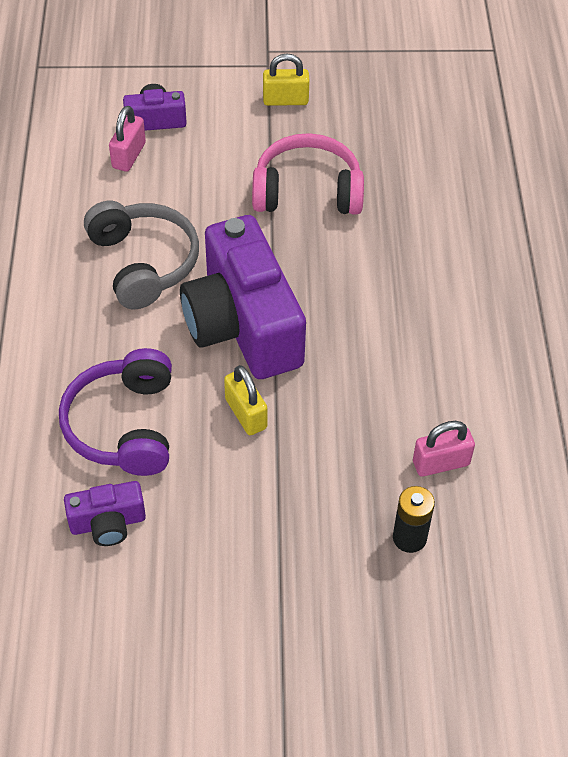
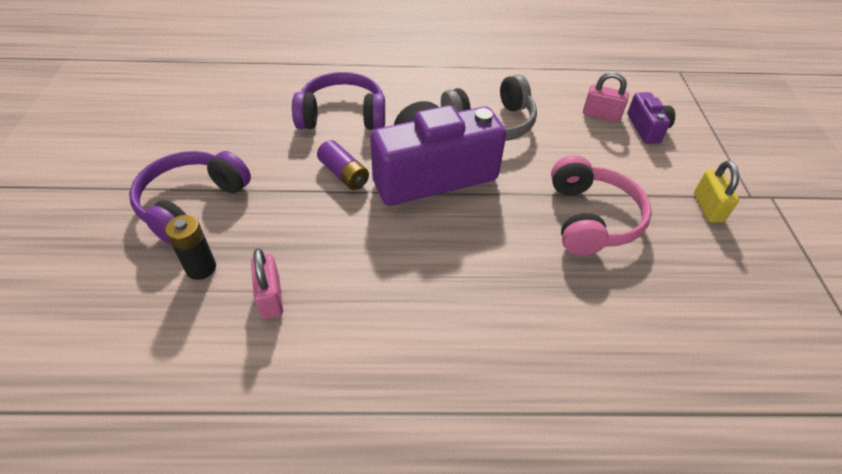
camera: 90 degrees right, 5 degrees down
(108, 523) = (266, 110): purple camera -> none
(246, 414) = (344, 174): yellow padlock -> purple battery
(308, 573) = (192, 204): none -> purple headphones

